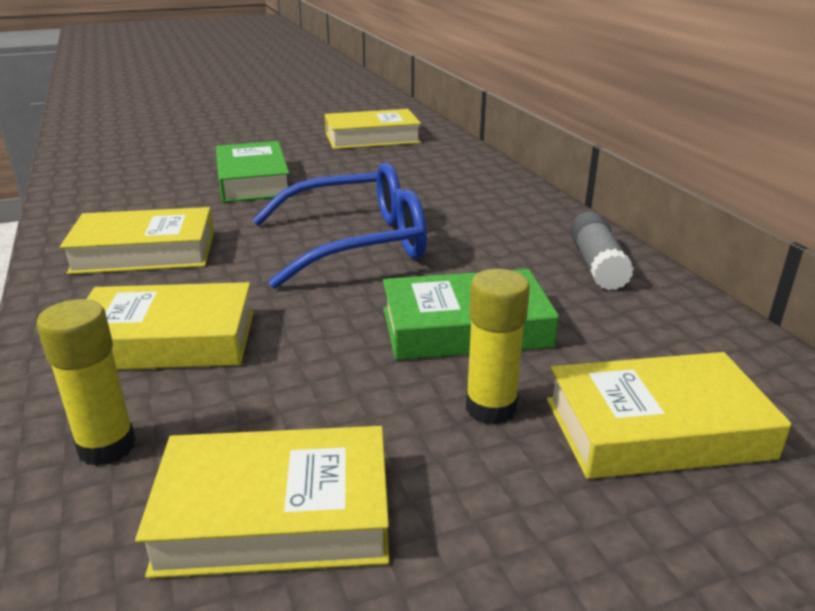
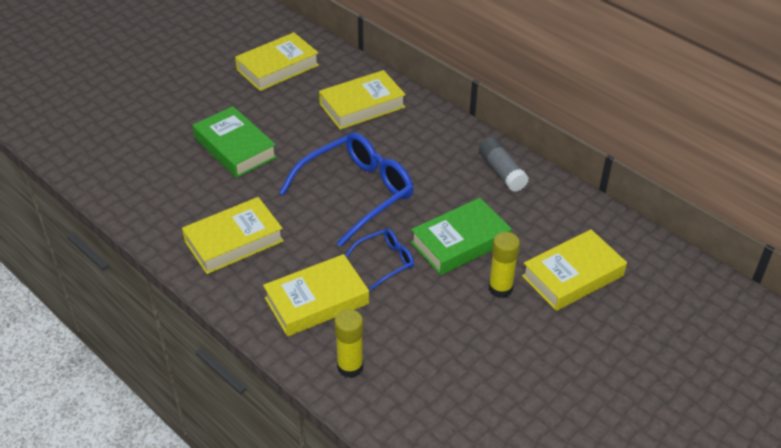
camera: 25 degrees left, 15 degrees up
(275, 514) = (448, 369): yellow book -> yellow book (362, 105)
(321, 321) = (385, 261): none -> blue glasses

